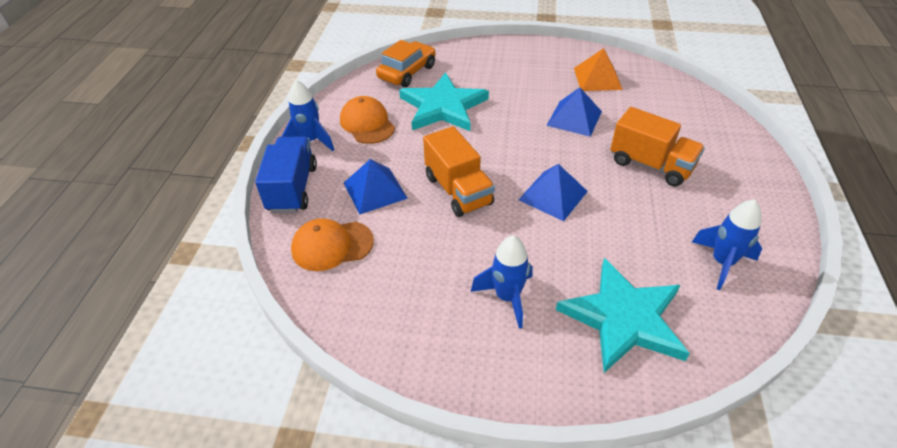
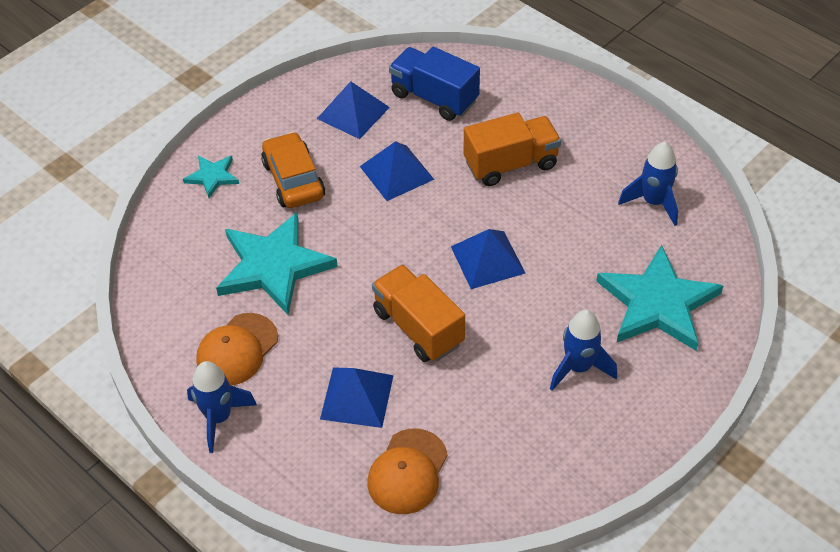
camera: 55 degrees left, 5 degrees up
(292, 188) = (288, 470): blue truck -> blue truck (434, 98)
(367, 123) = (237, 350): orange cap -> orange cap turned 60 degrees counterclockwise
(407, 72) = (174, 263): orange car -> orange car (293, 180)
(458, 190) = (418, 327): orange truck -> orange truck turned 135 degrees counterclockwise
(483, 55) = (212, 176): none -> turquoise star
(597, 78) = (353, 113): orange pyramid -> blue pyramid

